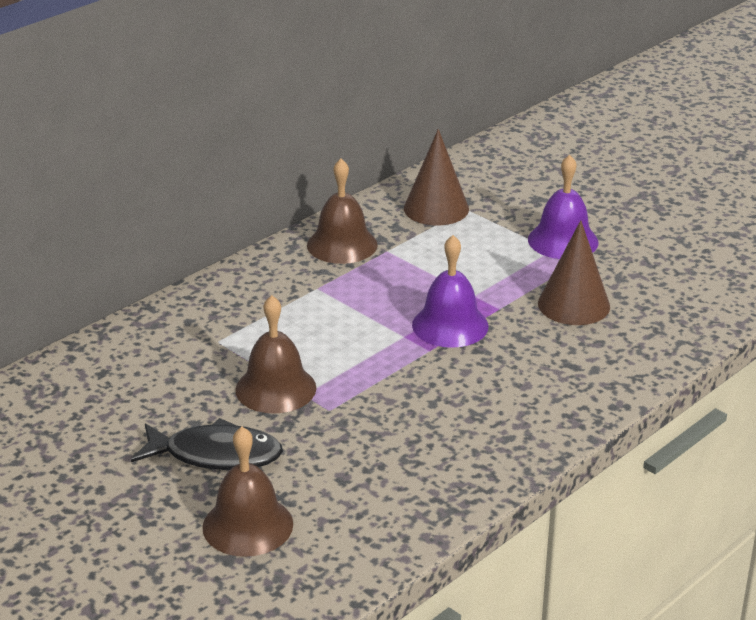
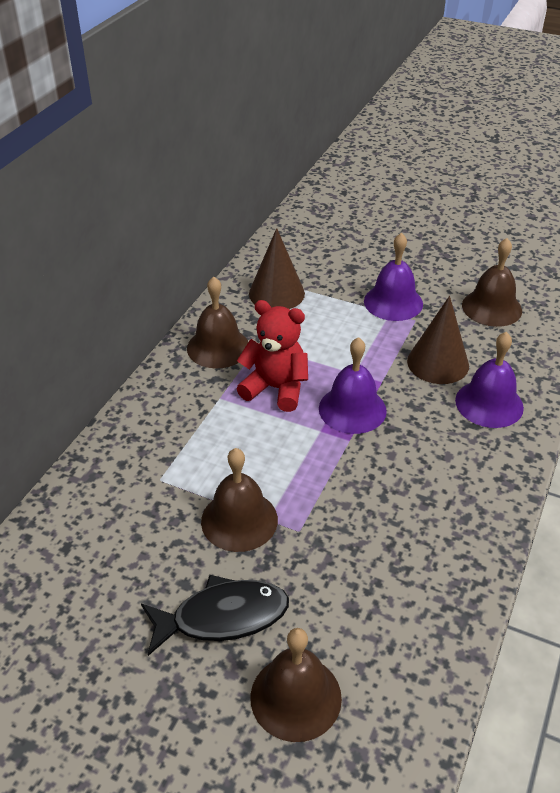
camera: 20 degrees left, 10 degrees up
(380, 292) = (276, 388): none -> red teddy bear
(605, 351) = (489, 403): none -> purple bell
(676, 267) = (491, 307): none -> brown bell

